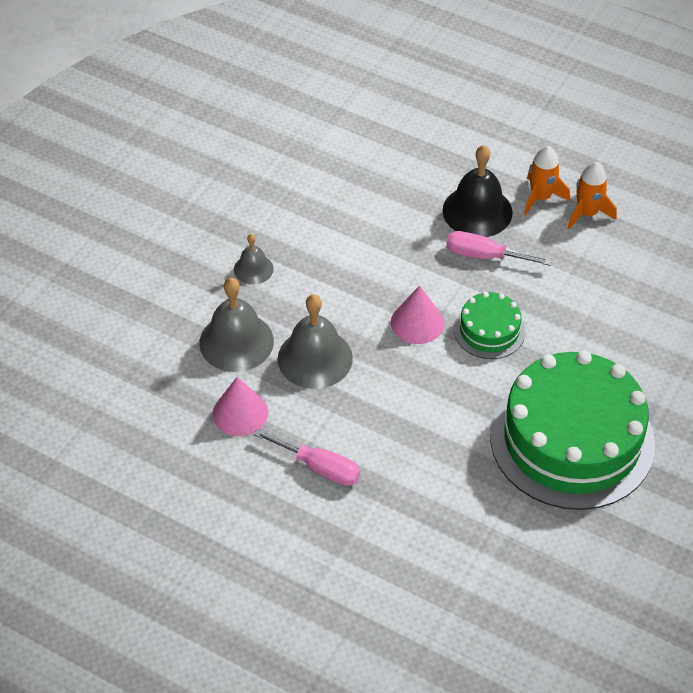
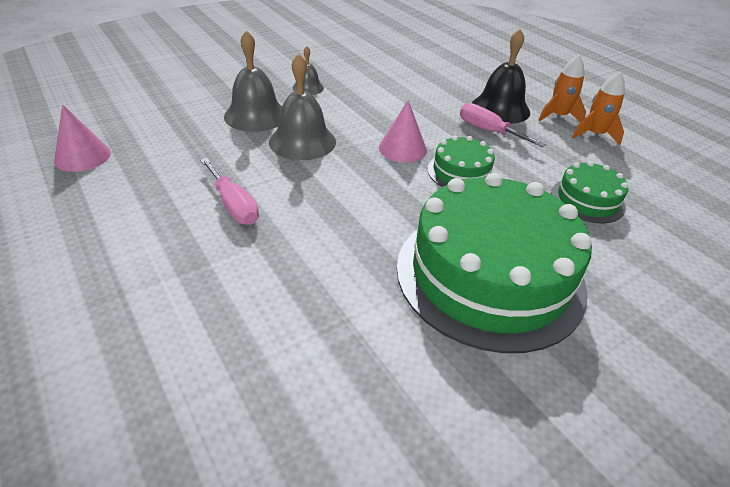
camera: 25 degrees right, 10 degrees down
(240, 413) = (213, 151): pink cone -> pink cone (82, 156)
(614, 315) = (587, 200): none -> green cake

